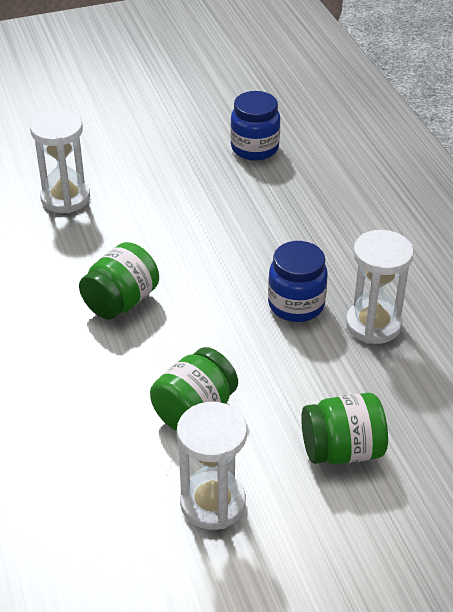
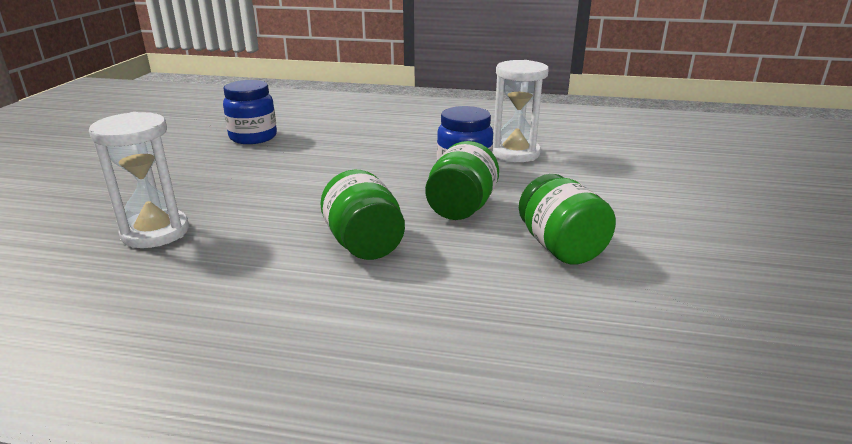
camera: 60 degrees left, 15 degrees down
(213, 503) = (695, 271): white hourglass -> none
(342, 450) = (650, 198): green jar -> green jar (461, 208)

